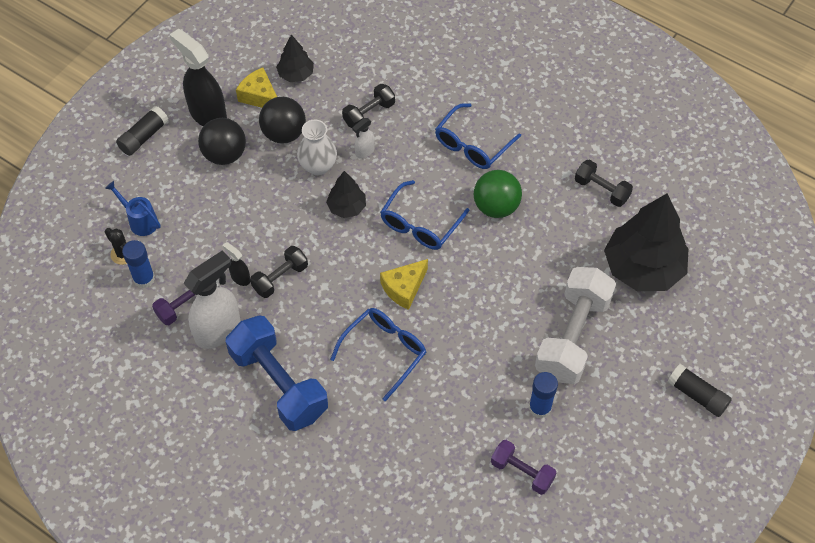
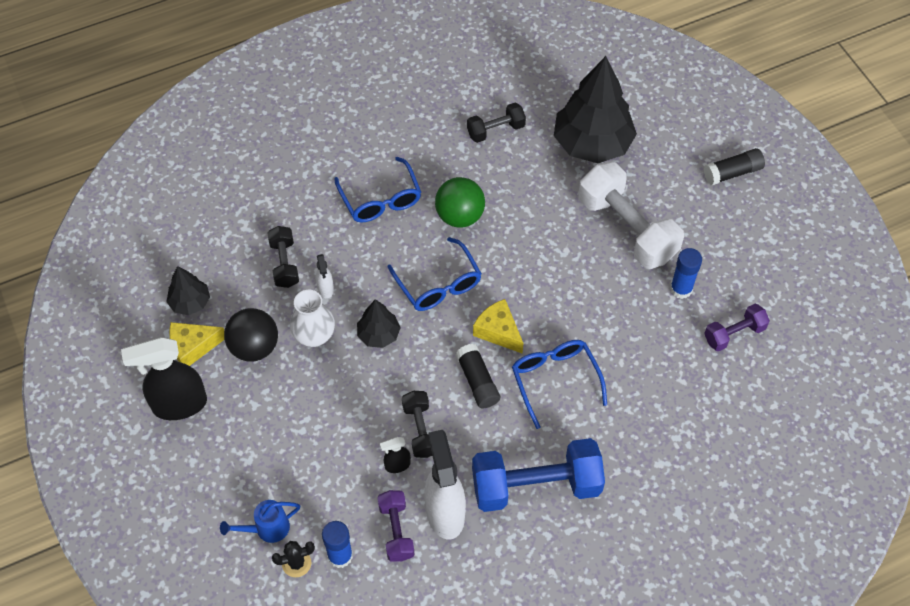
camera: 60 degrees left, 0 degrees up
(144, 137) = (163, 478): black glue stick -> black glue stick (477, 381)
(225, 154) = (241, 412): black ball -> none
(404, 288) = (498, 331): yellow cheese -> yellow cheese turned 150 degrees clockwise

